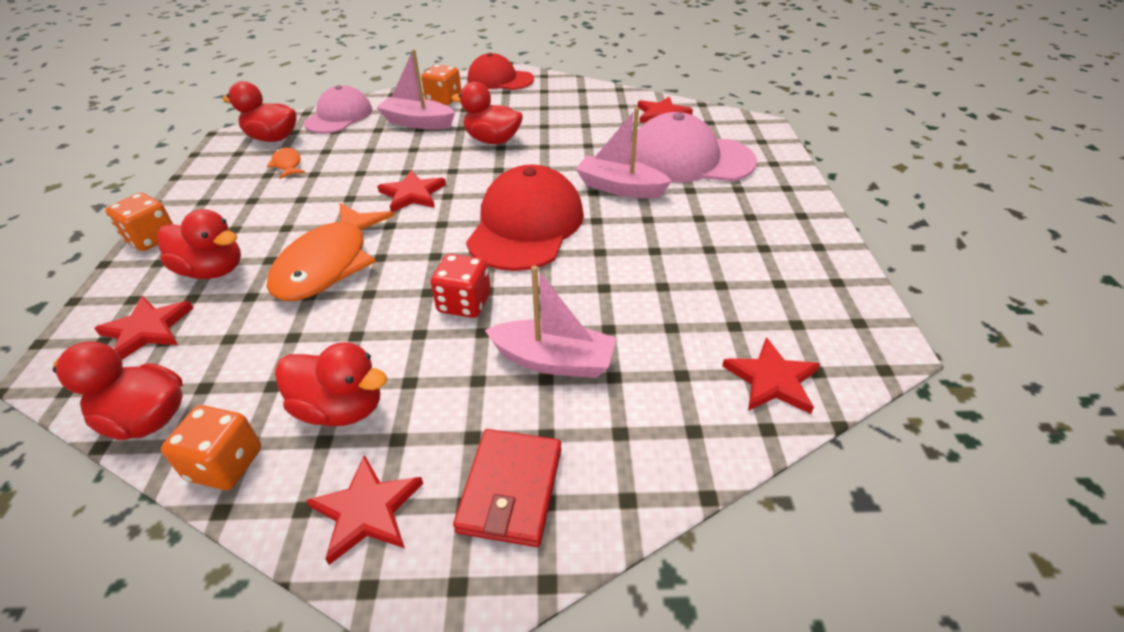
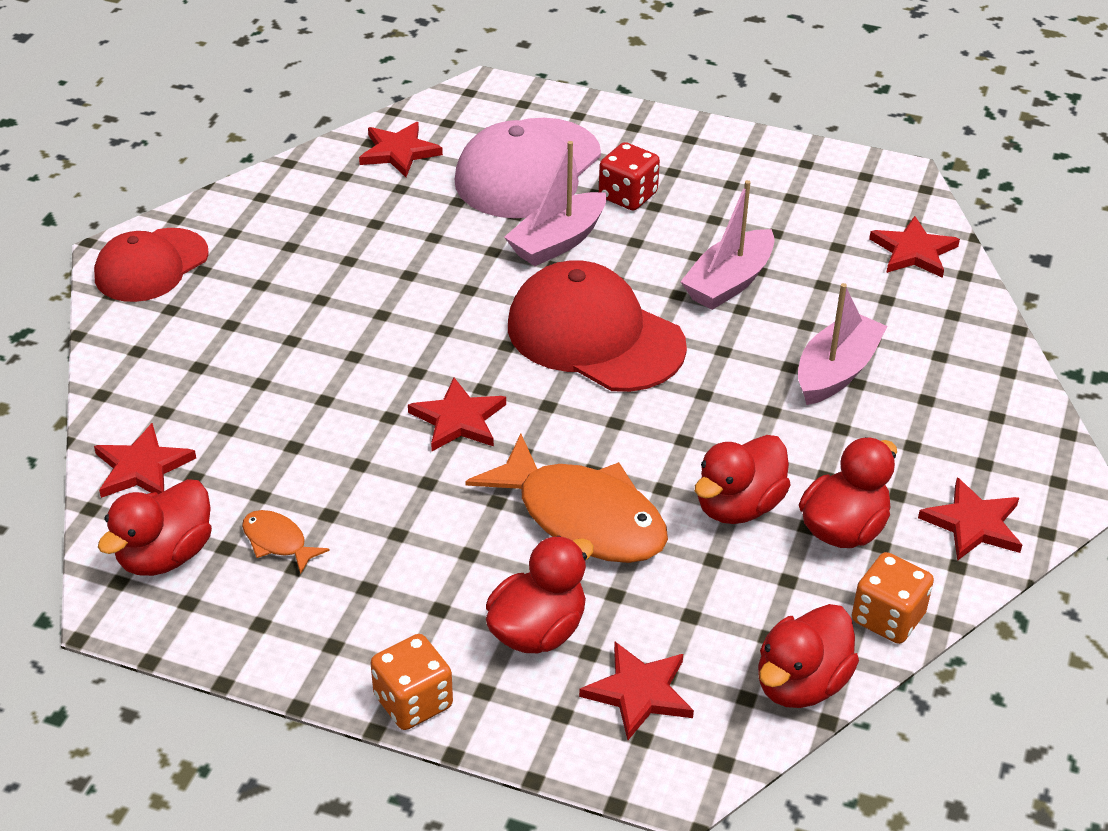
camera: 70 degrees left, 0 degrees up
(287, 164) = (278, 542): orange fish -> orange fish turned 45 degrees clockwise
(339, 116) = (142, 468): pink cap -> red star
(417, 122) = (239, 381): pink boat -> pink boat (729, 282)
(444, 99) = (175, 340): orange dice -> none
(464, 303) = (719, 414): red dice -> red dice (628, 196)
(492, 140) = (357, 317): red duck -> red duck (738, 506)
(511, 489) = (978, 433): red wallet -> none

